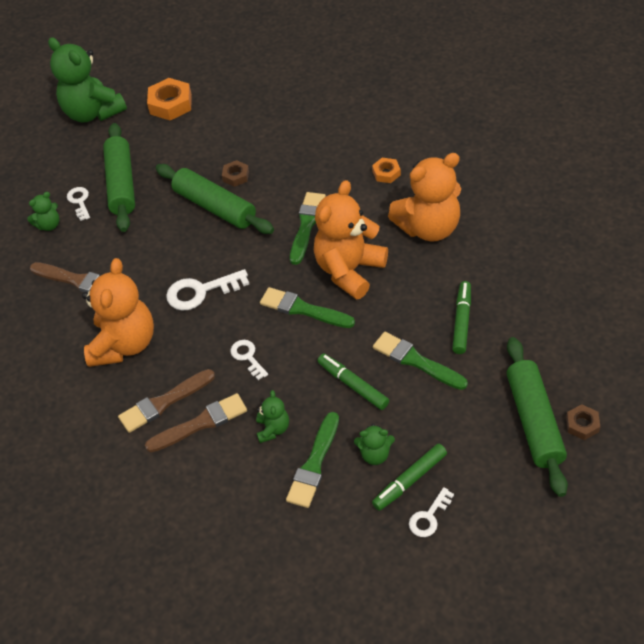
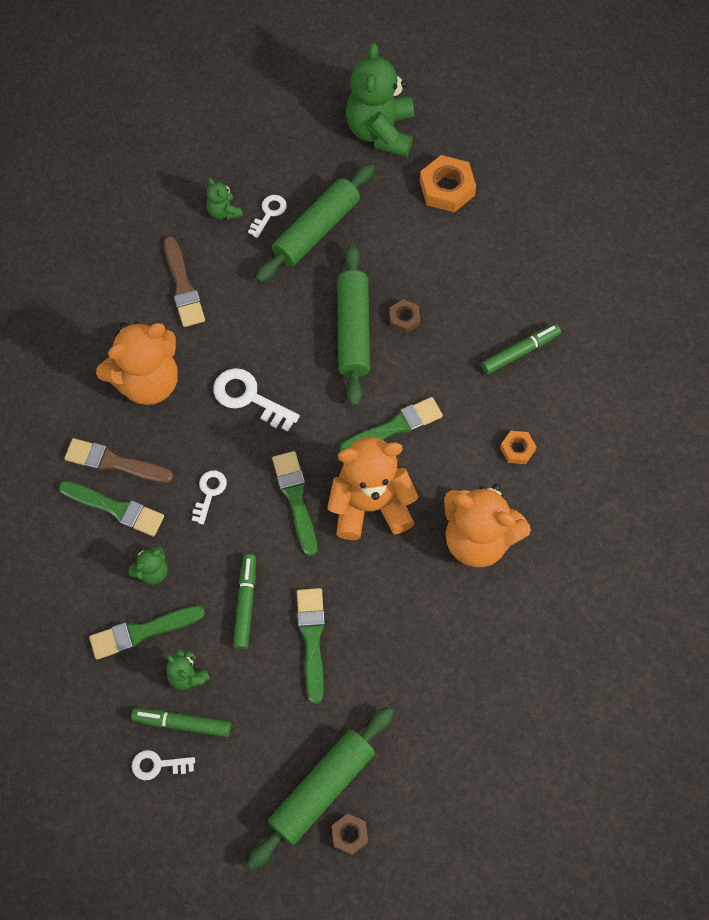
camera: 45 degrees right, 15 degrees up
(49, 225) = (224, 212): green teddy bear -> green teddy bear turned 45 degrees clockwise
(201, 423) = (116, 509): brown brush -> green brush
(462, 321) = (388, 648): green marker -> green marker (520, 352)

